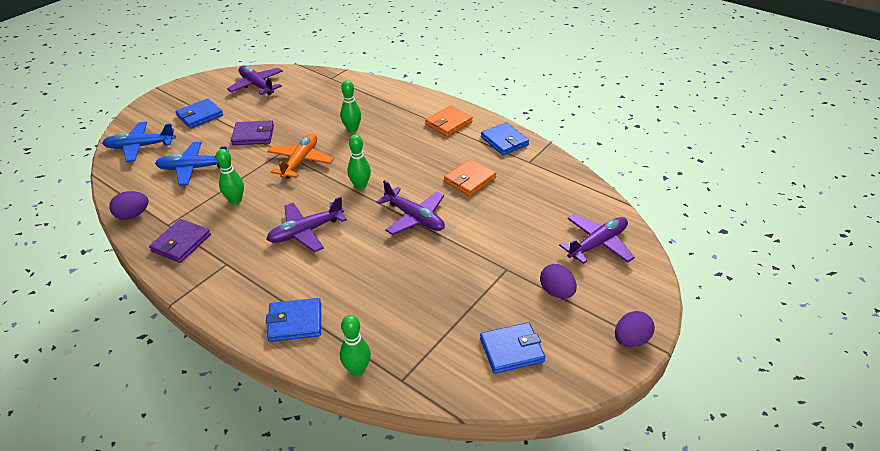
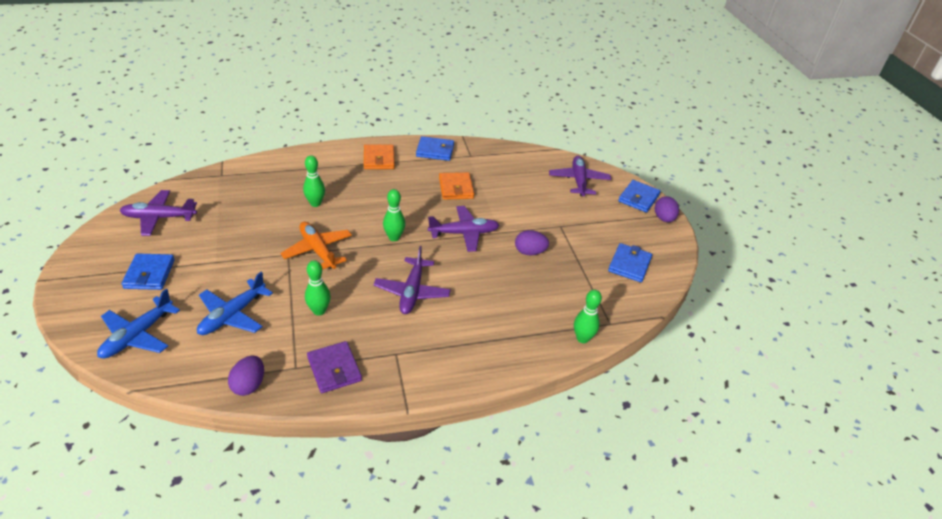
camera: 55 degrees left, 0 degrees up
(253, 135) = (238, 257): purple wallet -> none
(295, 322) = (506, 346): blue wallet -> blue wallet (638, 198)
(556, 292) = (601, 220): purple egg -> purple egg (529, 252)

